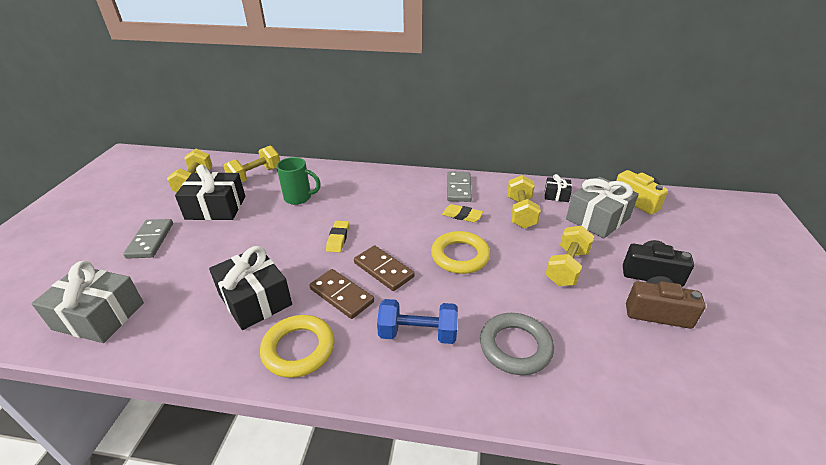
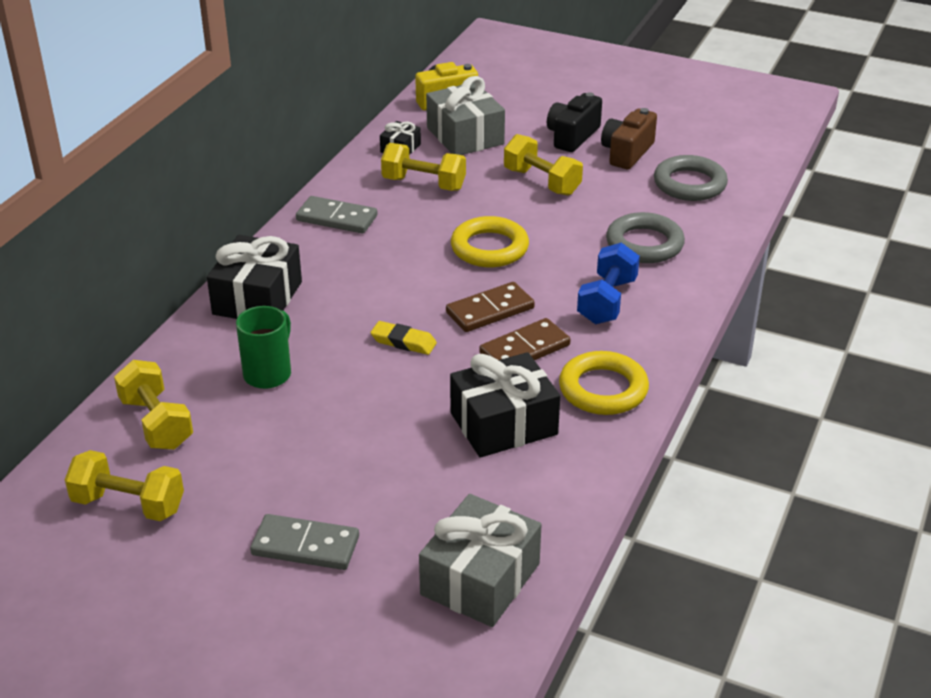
camera: 75 degrees left, 0 degrees up
(216, 208) = (243, 471): black gift -> black gift (257, 298)
(462, 216) = (405, 229): yellow eraser -> none
(642, 368) = (689, 184): none -> grey ring

